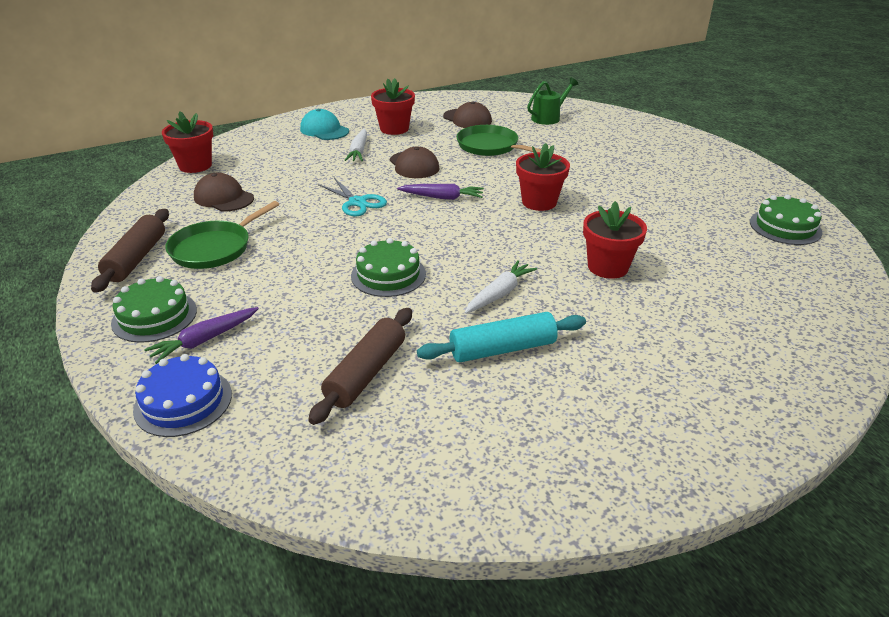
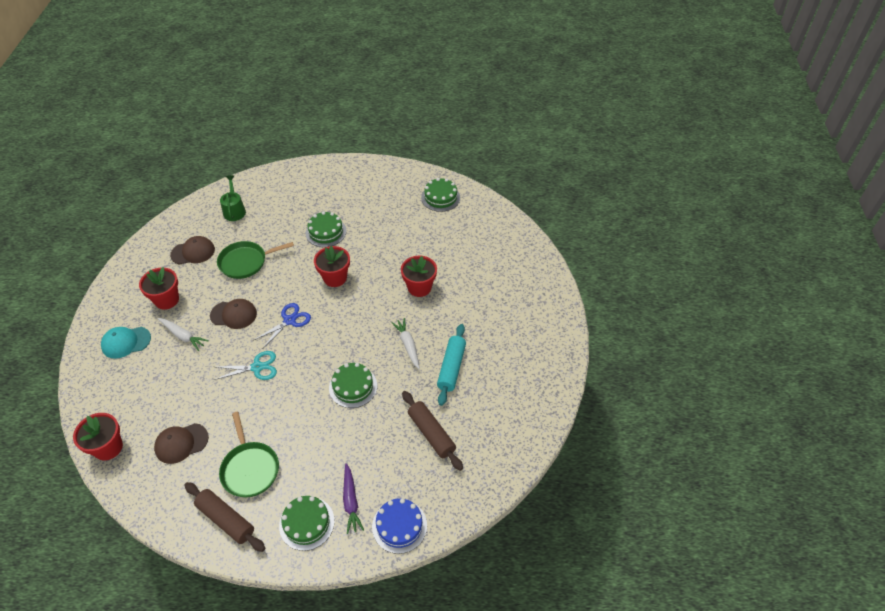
camera: 60 degrees left, 15 degrees up
(442, 197) = (289, 320): purple carrot -> blue scissors
(597, 172) = (326, 232): none -> green cake

